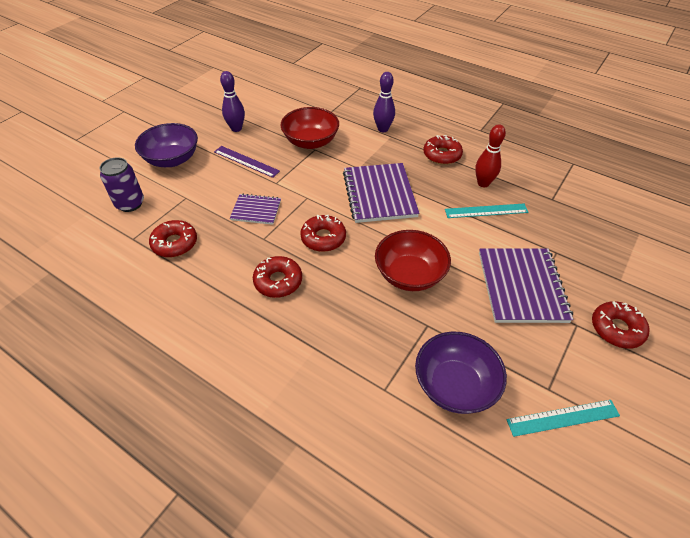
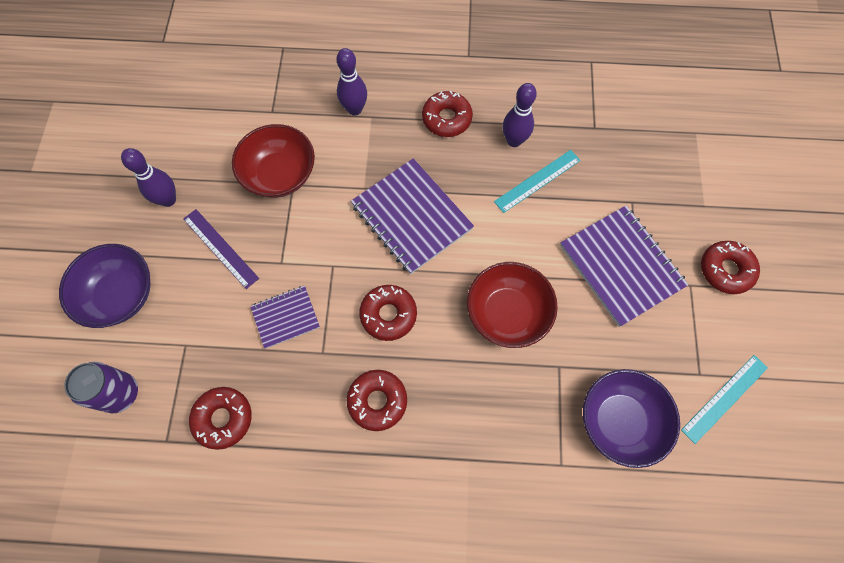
camera: 30 degrees left, 20 degrees up
(246, 161) = (220, 248): purple ruler -> purple ruler turned 45 degrees clockwise
(483, 183) = (514, 141): red bowling pin -> purple bowling pin

